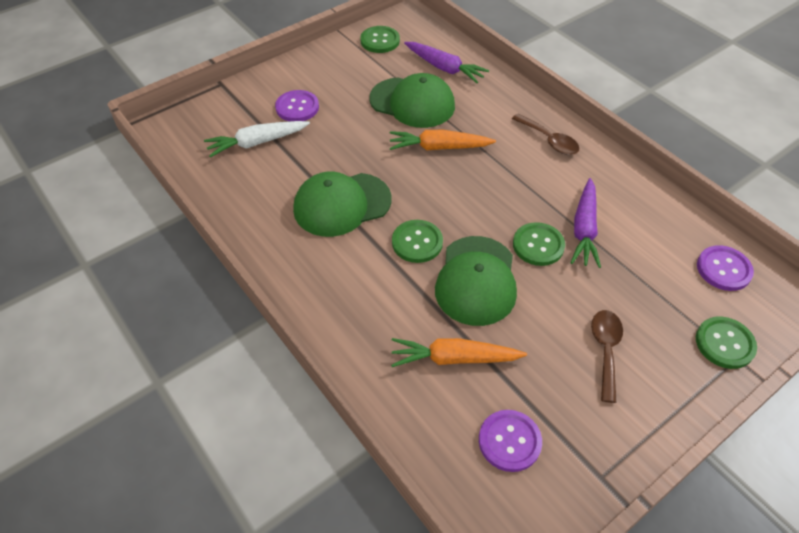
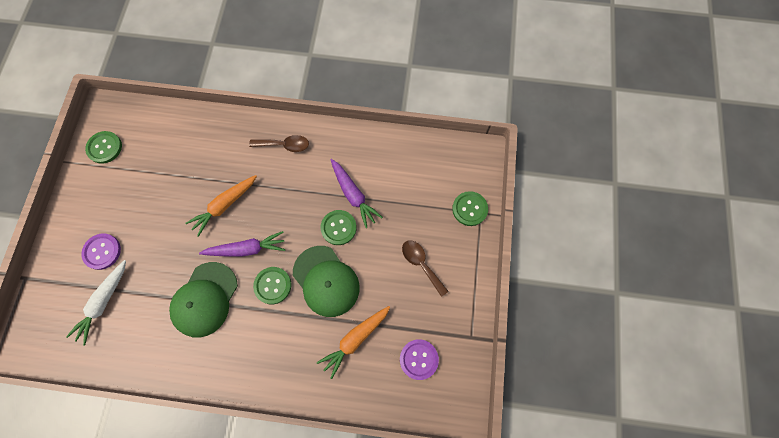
camera: 45 degrees left, 20 degrees up
(412, 103) = (176, 184): green cap -> none
(444, 68) = (171, 137): purple carrot -> purple carrot (246, 249)
(723, 269) = (438, 161): purple button -> none

